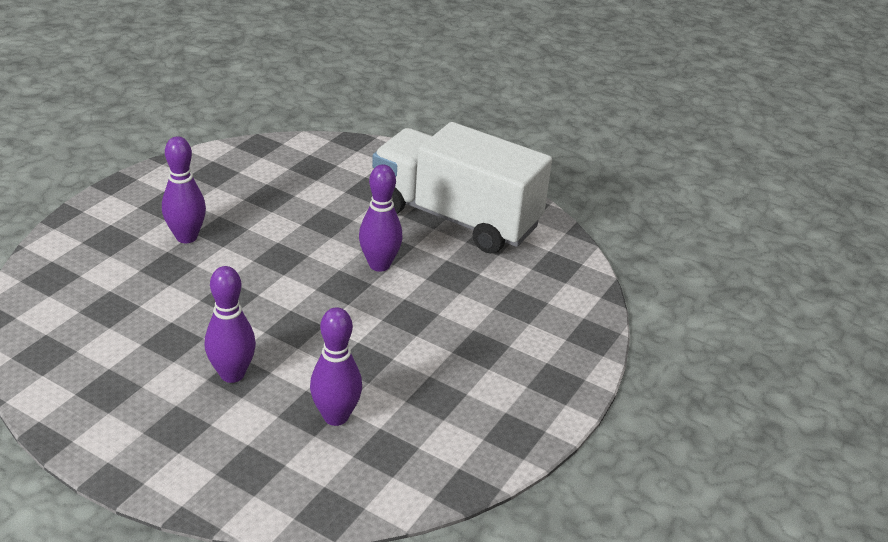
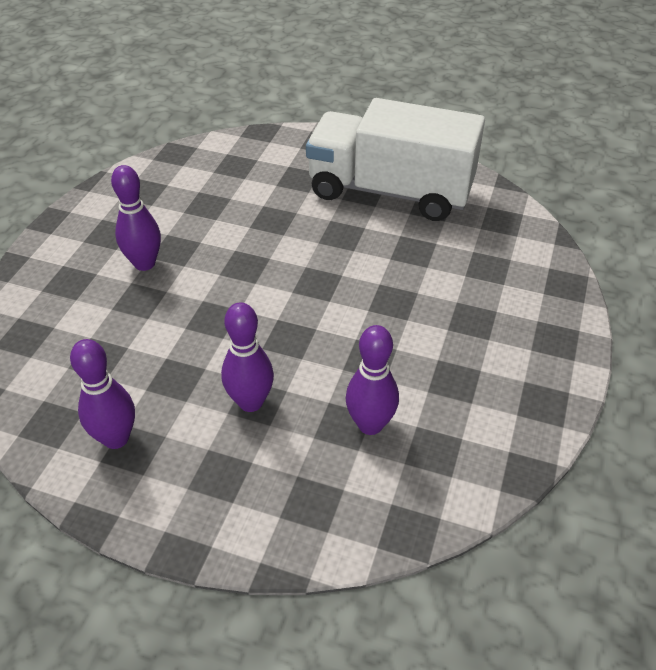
camera: 10 degrees left, 10 degrees up
(379, 265) = (341, 254): purple bowling pin -> purple bowling pin (116, 438)

